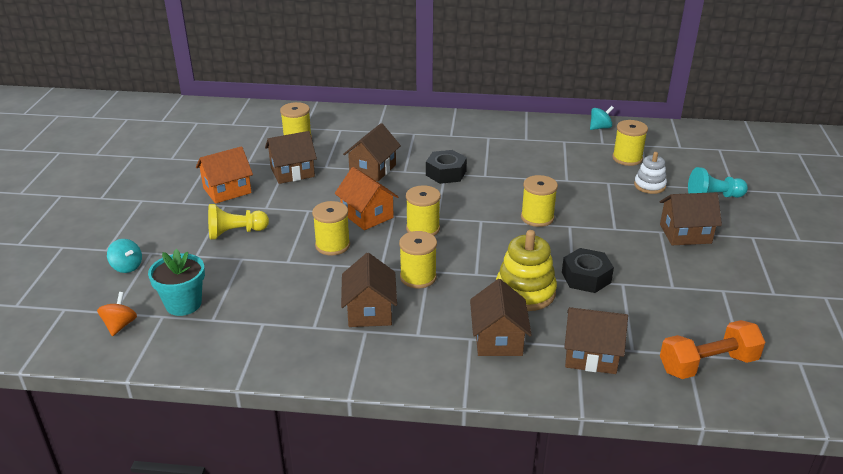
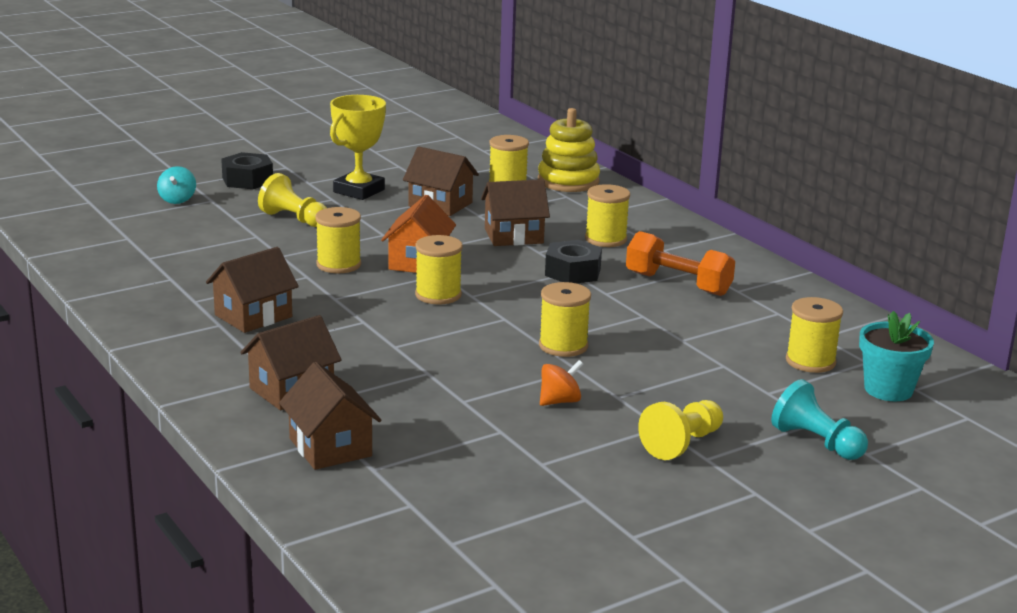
camera: 50 degrees right, 10 degrees down
(120, 325) = (94, 228): orange spinning top -> orange spinning top (560, 401)
(183, 304) = (155, 239): turquoise flower pot -> turquoise flower pot (888, 390)
(227, 190) = (359, 191): orange house -> yellow trophy
(418, 277) = (344, 320): yellow spool -> yellow spool (605, 239)
(525, 292) = (398, 380): yellow stacking toy -> yellow stacking toy (568, 181)
(586, 277) = (480, 406): black nut -> black nut (247, 180)
(600, 128) = (860, 324): turquoise spinning top -> none
(649, 185) = (765, 393): white stacking toy -> none
(685, 234) = (682, 444): brown house -> yellow pawn
(707, 364) = (406, 522): orange dumbbell -> orange dumbbell (678, 284)

